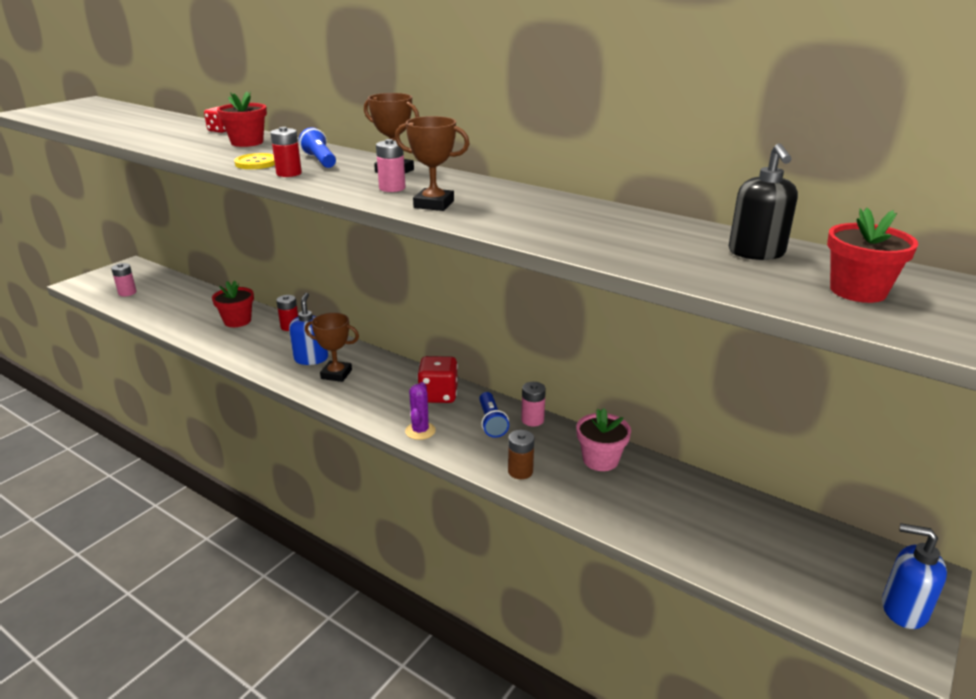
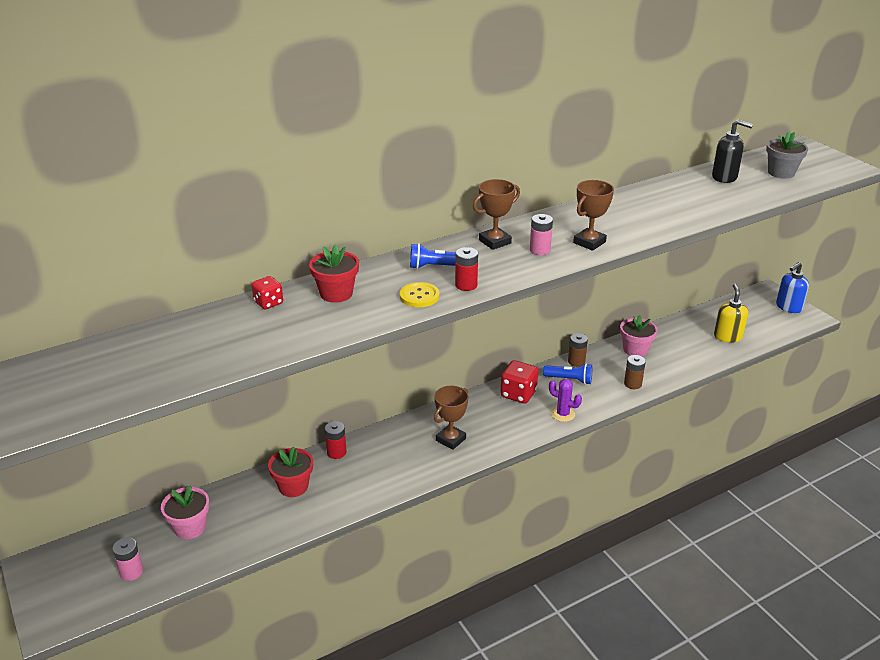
camera: 65 degrees left, 5 degrees up
(178, 298) = (190, 527): none -> pink flower pot
(311, 359) = (412, 449): blue soap dispenser -> none
(532, 420) = (576, 361): pink battery -> brown battery
(723, 544) = (727, 336): none -> yellow soap dispenser
(858, 291) = (781, 173): red flower pot -> grey flower pot

